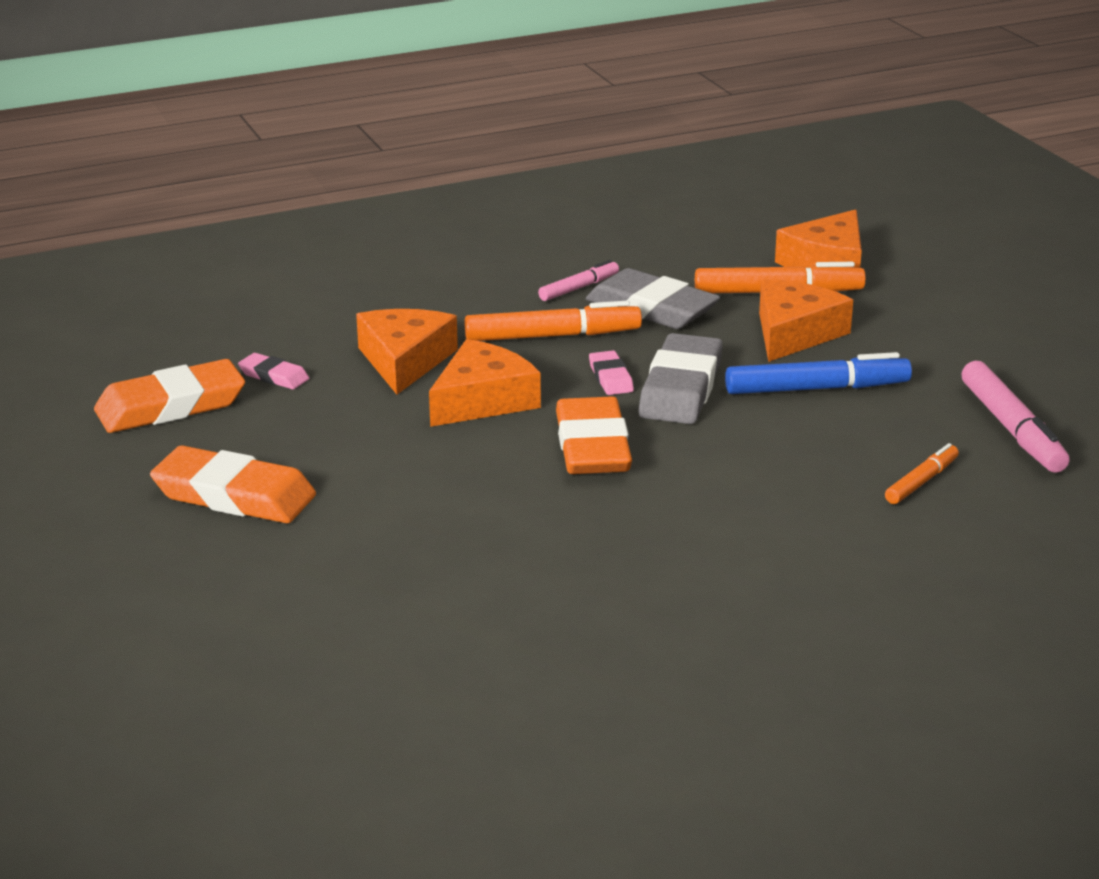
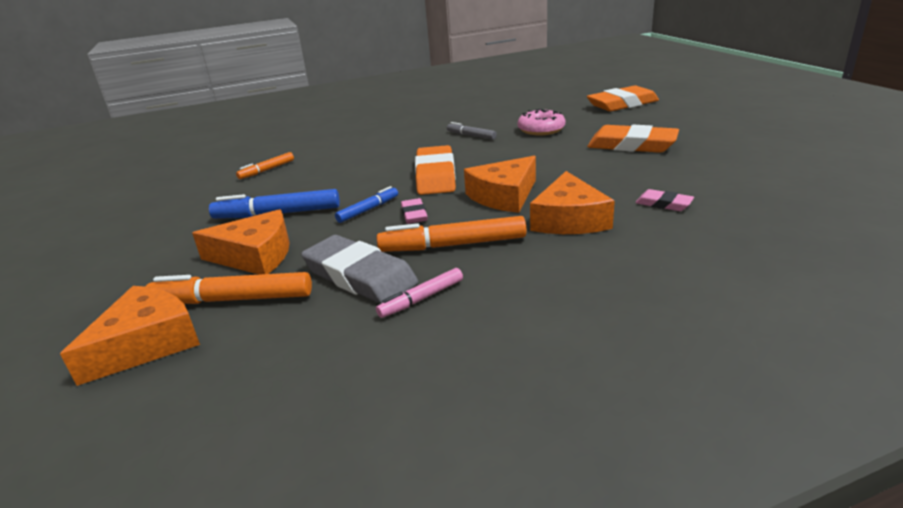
camera: 175 degrees left, 0 degrees up
(170, 406) = (719, 182): orange eraser -> orange eraser (622, 104)
(382, 561) = (541, 130): none -> pink donut
(534, 554) = (471, 135): none -> grey marker
(680, 388) = (368, 210): grey eraser -> blue marker
(794, 333) = (255, 256): orange cheese -> orange cheese turned 120 degrees counterclockwise
(1012, 429) = (186, 196): pink marker -> none

